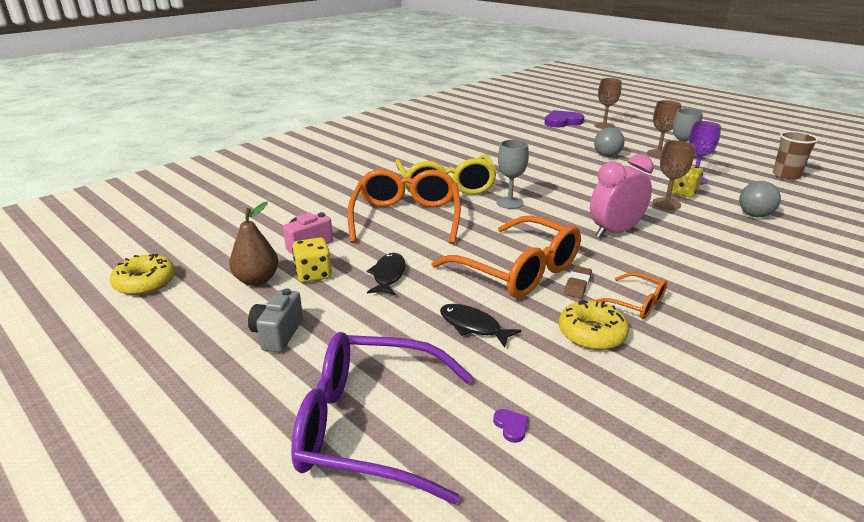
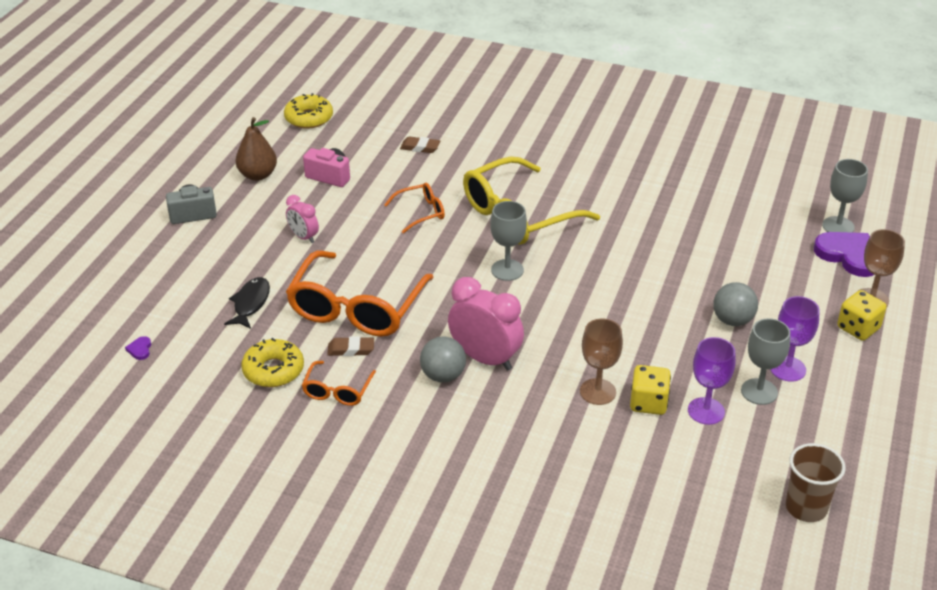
camera: 65 degrees right, 10 degrees up
(145, 282) = (225, 128): yellow donut -> yellow donut (309, 118)
(313, 274) = (282, 199): yellow dice -> yellow dice (858, 328)
(316, 200) = (420, 147): none -> brown eraser
(370, 426) = (115, 289): purple glasses -> none
(388, 275) = (303, 237): black fish -> pink clock
(406, 217) = (421, 212): orange glasses -> orange glasses, size x0.48
(511, 426) = (140, 349): purple heart -> purple heart turned 135 degrees clockwise
(534, 118) = (838, 226): none -> grey goblet
(658, 154) = (787, 369): brown goblet -> purple goblet
(754, 215) = (618, 472): grey ball -> grey ball (443, 376)

